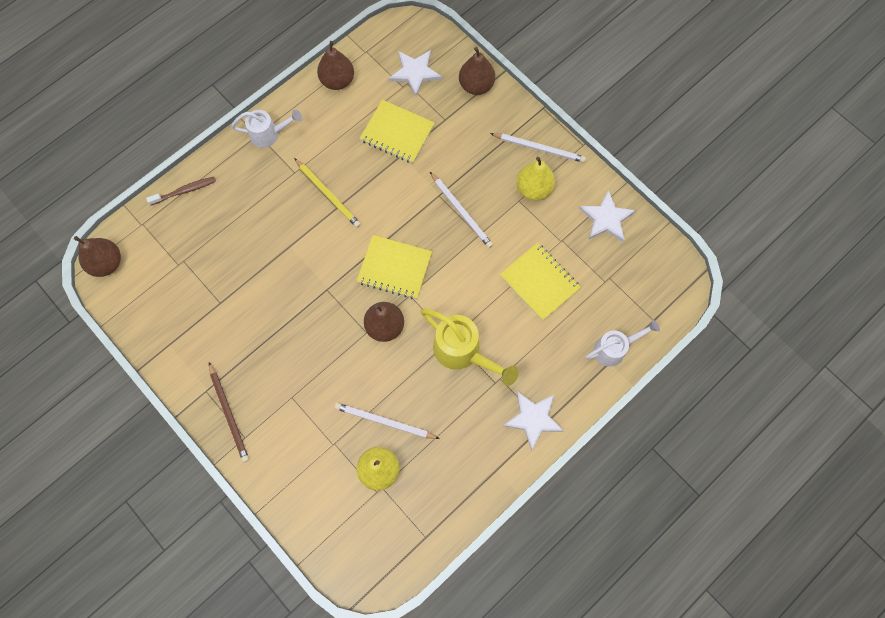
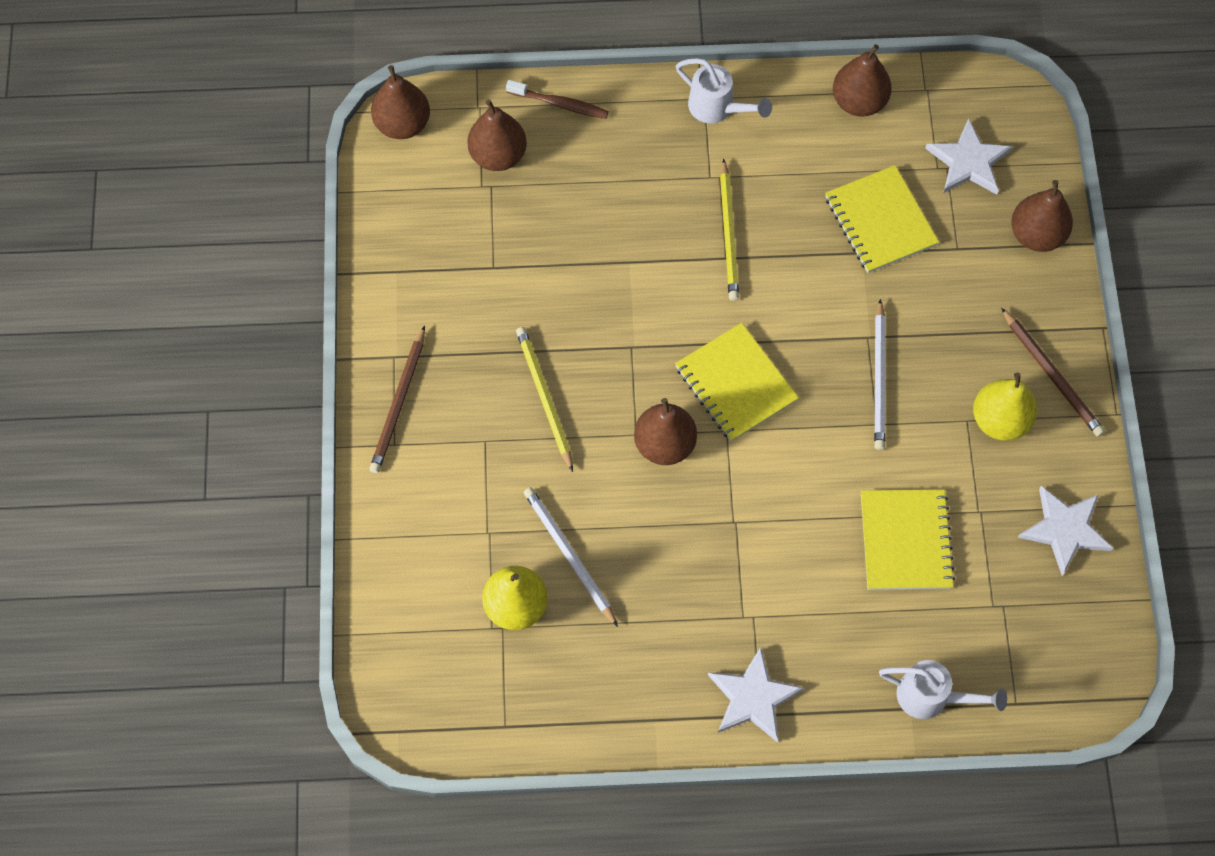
camera: 40 degrees right, 5 degrees down
(173, 242) = (498, 155): none -> brown pear
(304, 350) = (544, 397): none -> yellow pencil
(463, 352) = (734, 550): yellow watering can -> none
(539, 148) = (1052, 375): white pencil -> brown pencil

